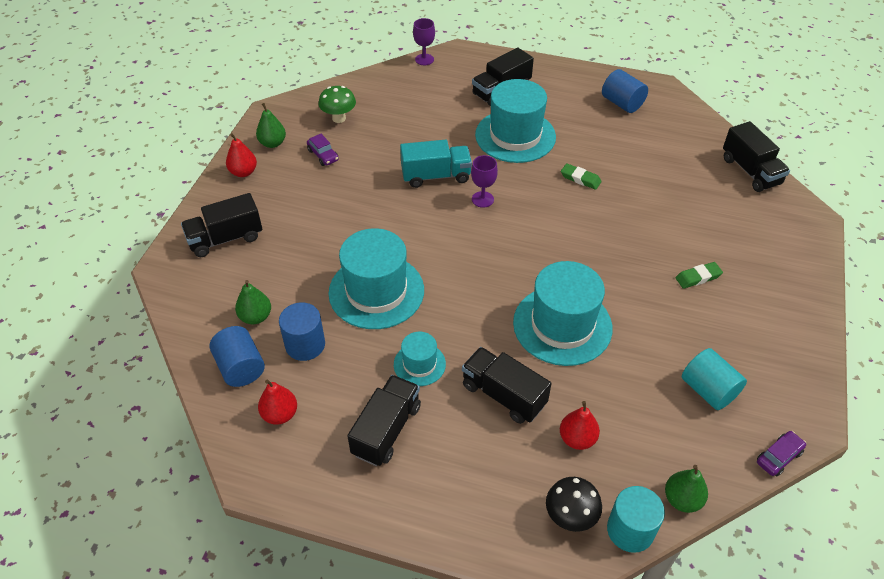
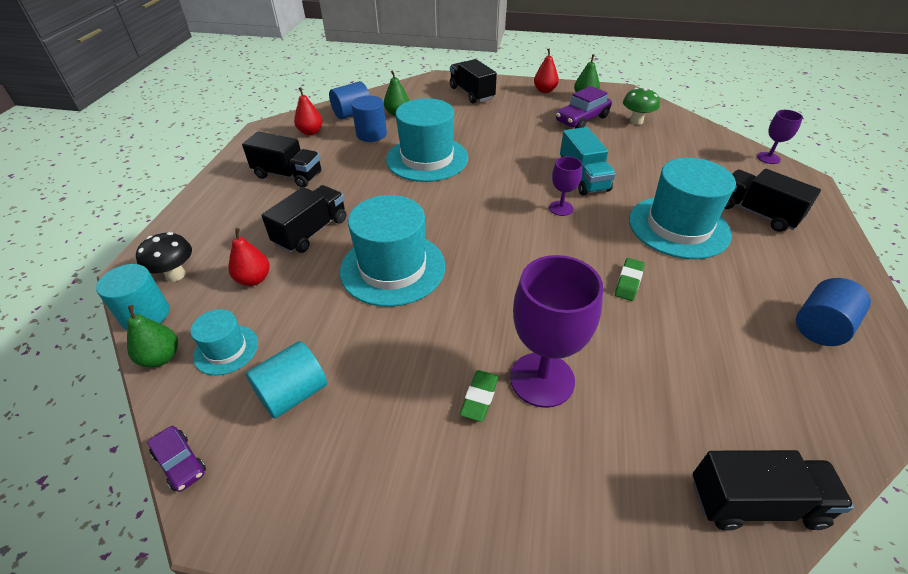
camera: 85 degrees right, 5 degrees down
(323, 155) = (582, 119): purple car -> purple car, size x1.69
(419, 364) = (349, 185): turquoise hat -> turquoise hat (226, 349)
(678, 242) = (542, 379): none -> purple goblet
(698, 277) = (479, 398): green eraser -> green eraser turned 45 degrees clockwise
(750, 171) = (755, 503): black truck -> black truck turned 150 degrees counterclockwise

